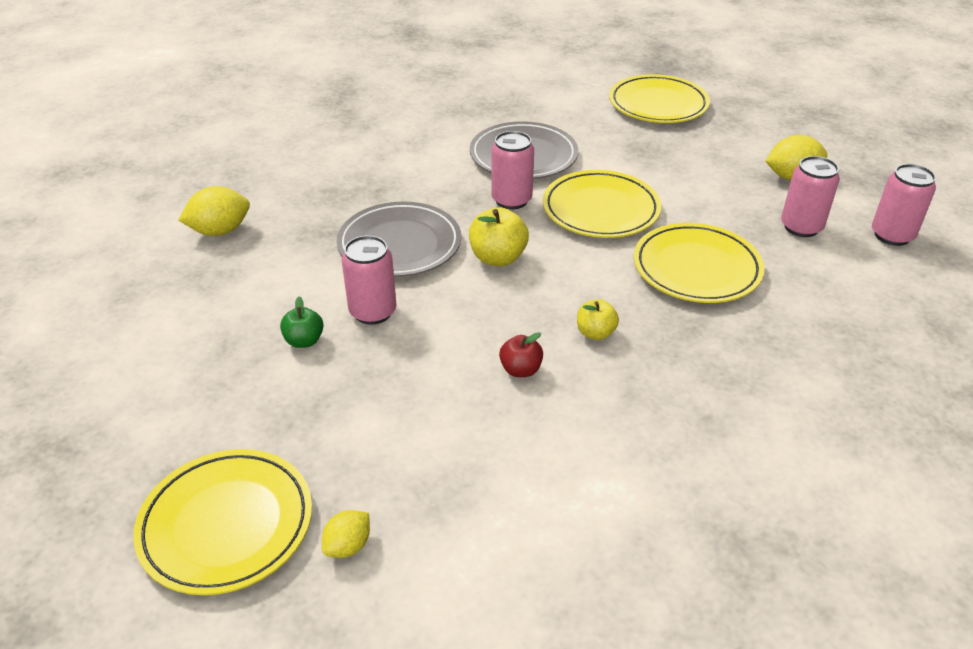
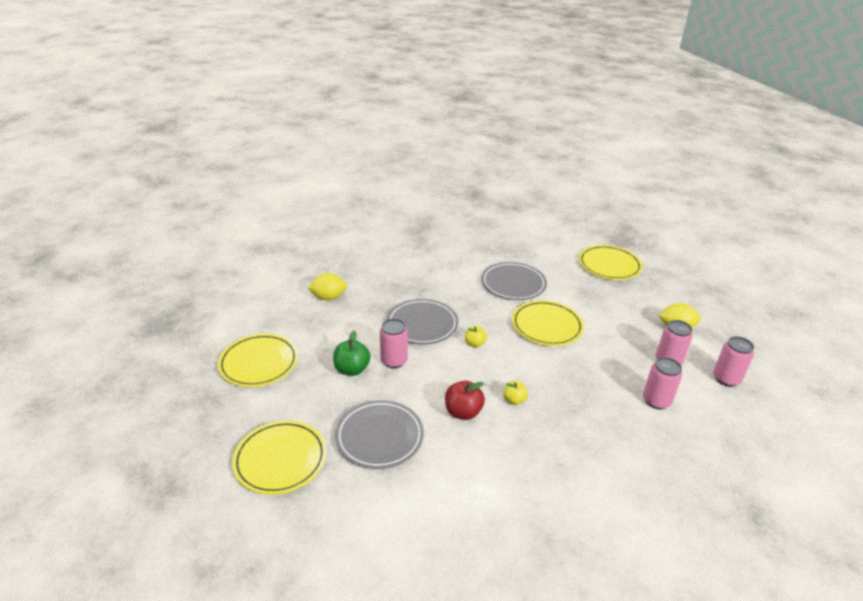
camera: 15 degrees right, 5 degrees down
(304, 341) = (352, 369): green apple -> green apple, size x1.57
(348, 546) = (337, 486): yellow lemon -> none
(394, 442) = (379, 437): none -> grey plate
(498, 258) = (475, 344): yellow apple -> yellow apple, size x0.64
(511, 200) = (496, 310): pink can -> pink can (656, 401)
(520, 370) = (463, 412): red apple -> red apple, size x1.57
(696, 268) = (590, 374): yellow plate -> yellow plate (259, 363)

